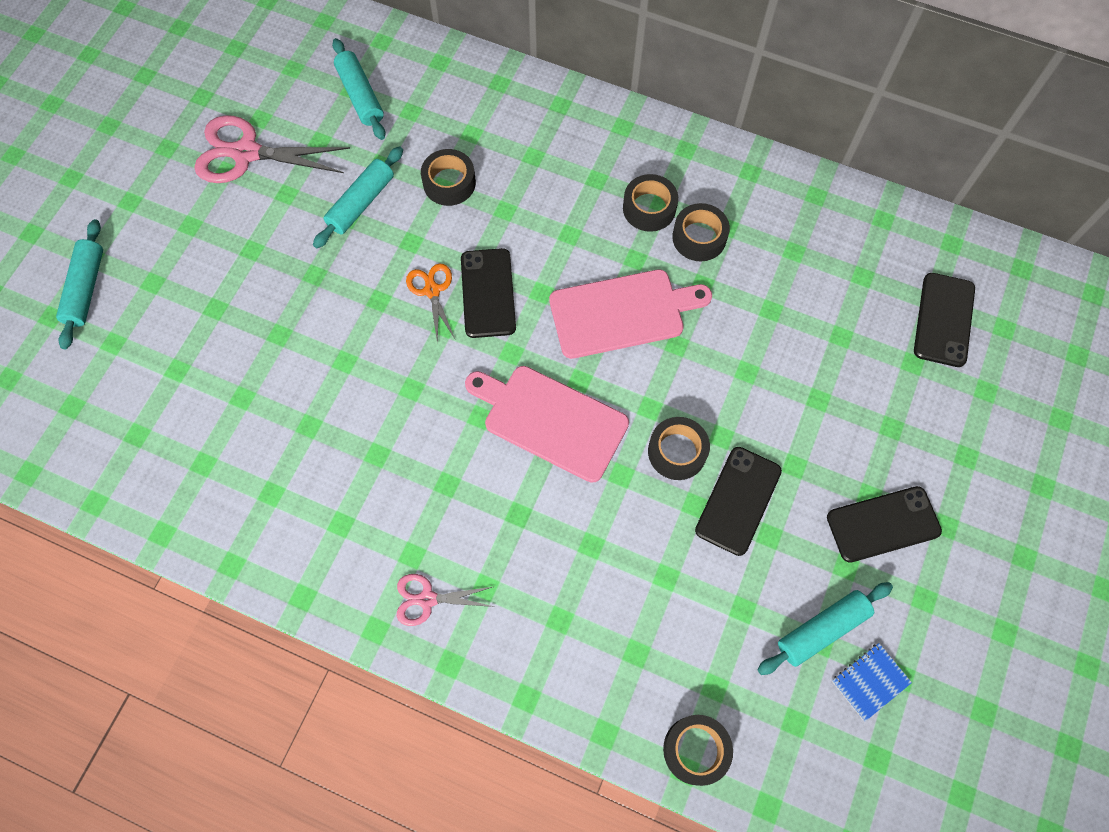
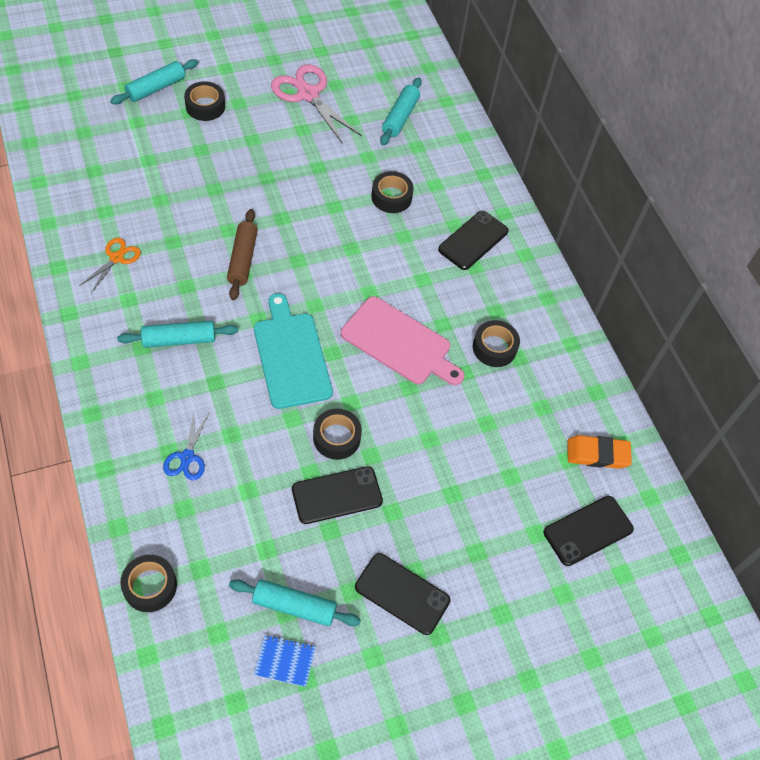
camera: 40 degrees right, 10 degrees down
(361, 203) = (333, 166): turquoise rolling pin -> turquoise rolling pin (179, 339)
(394, 376) = (242, 259): none -> brown rolling pin
(427, 599) = (121, 374): pink scissors -> none
(432, 290) = (314, 238): orange scissors -> orange scissors (116, 258)
(488, 293) = (341, 266): black phone -> black phone (473, 240)
(550, 420) = (291, 356): pink cutting board -> turquoise cutting board
(581, 607) = (187, 457): none -> blue scissors
(649, 208) = (485, 307): black tape -> black tape (205, 106)
(877, 248) = (597, 454): none -> orange eraser

